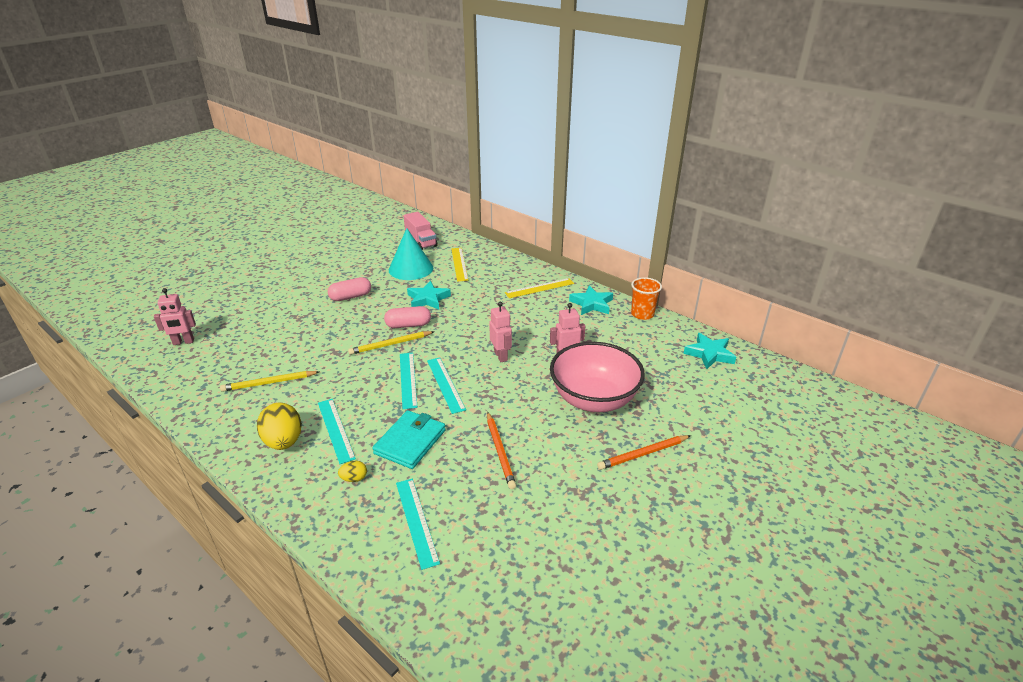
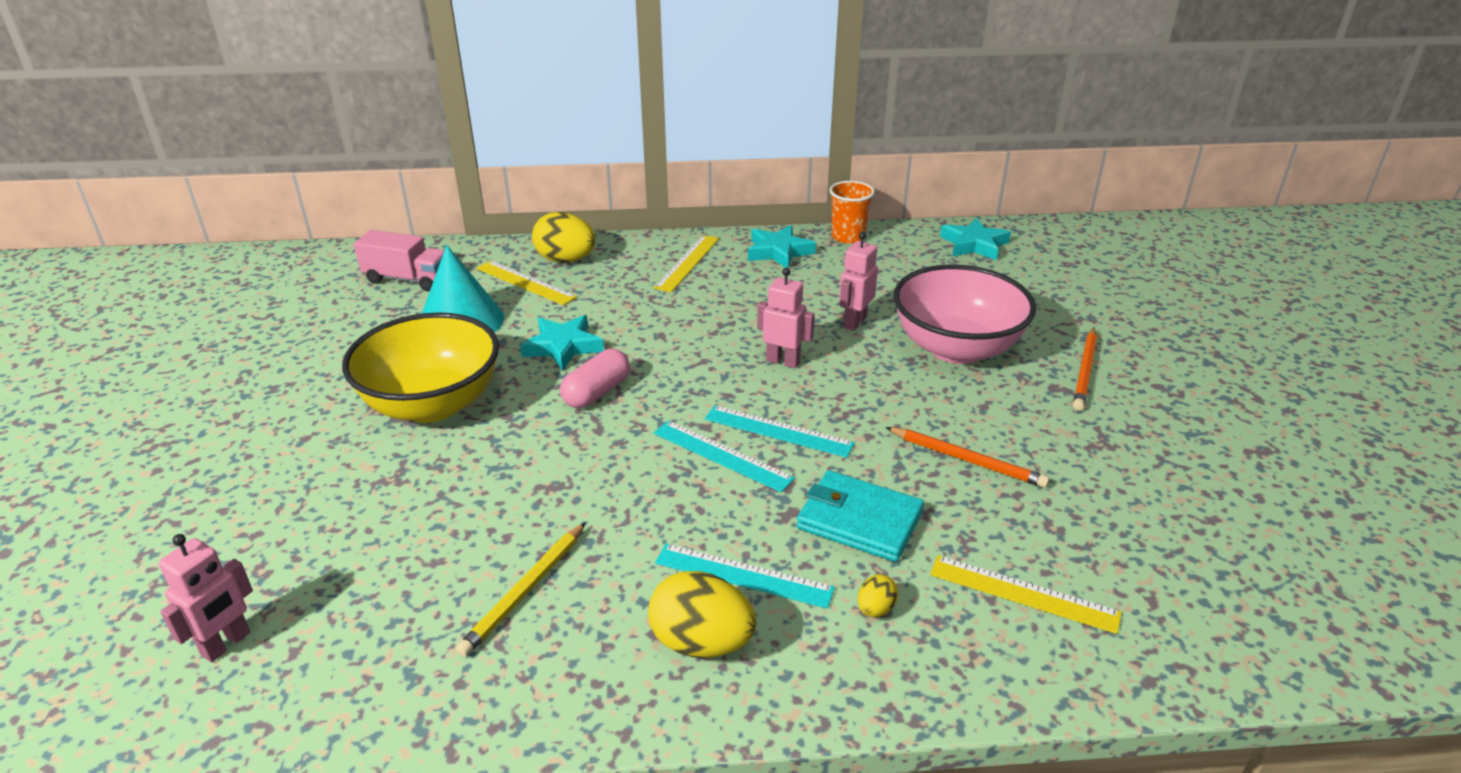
camera: 45 degrees left, 0 degrees up
(350, 297) = (432, 404): pink capsule -> yellow bowl
(390, 344) = (617, 429): yellow pencil -> none
(410, 442) = (859, 520): turquoise wallet -> turquoise wallet turned 45 degrees counterclockwise
(416, 521) = (1023, 594): turquoise ruler -> yellow ruler
(491, 261) = (566, 260): none -> yellow egg

